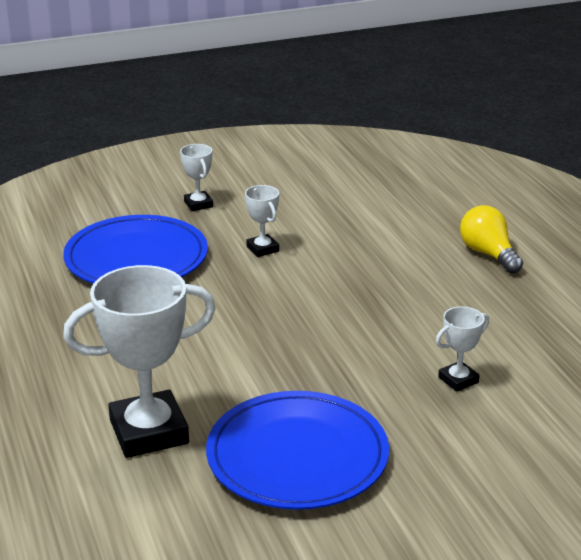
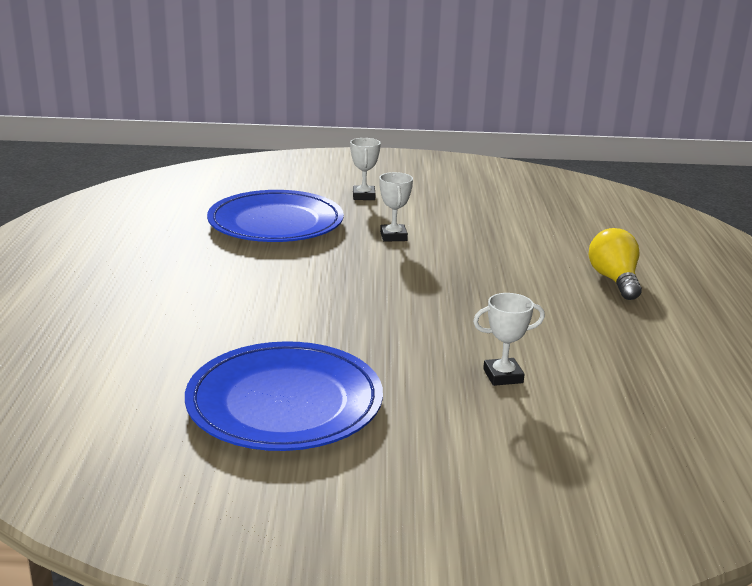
camera: 20 degrees right, 5 degrees down
(149, 432) = (166, 350): white trophy -> none

